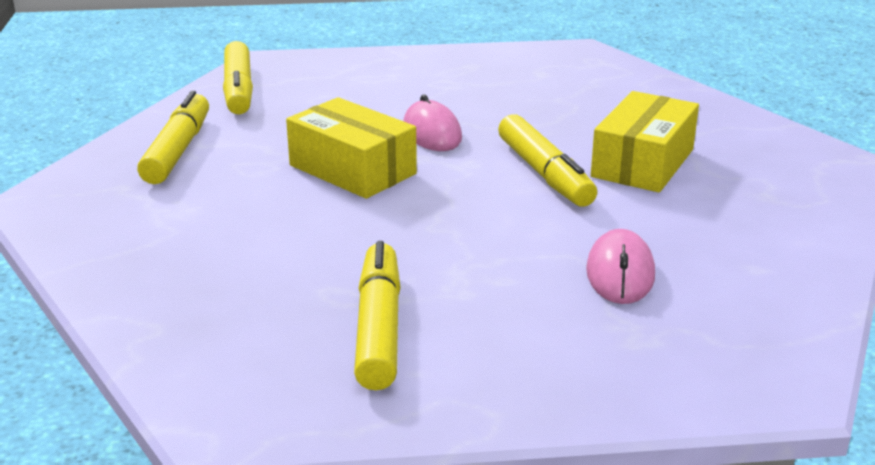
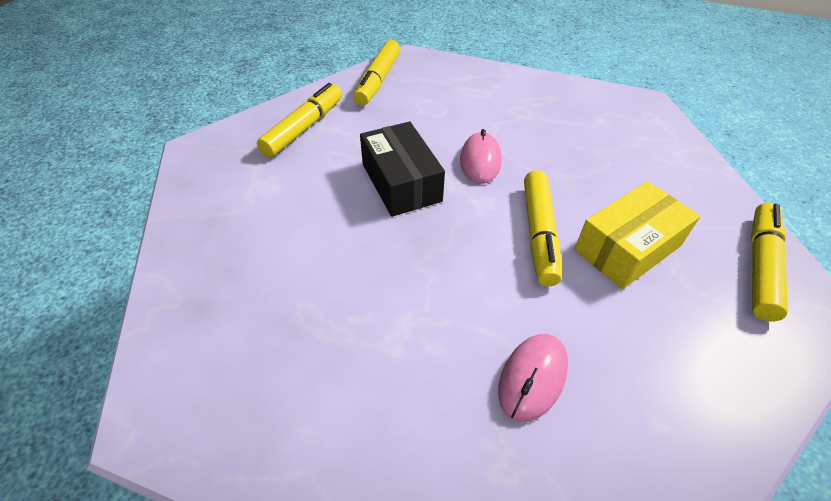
camera: 25 degrees right, 20 degrees up
(352, 169) = (401, 182): yellow box -> black box
(379, 328) = (312, 364): yellow marker -> yellow marker (760, 266)

